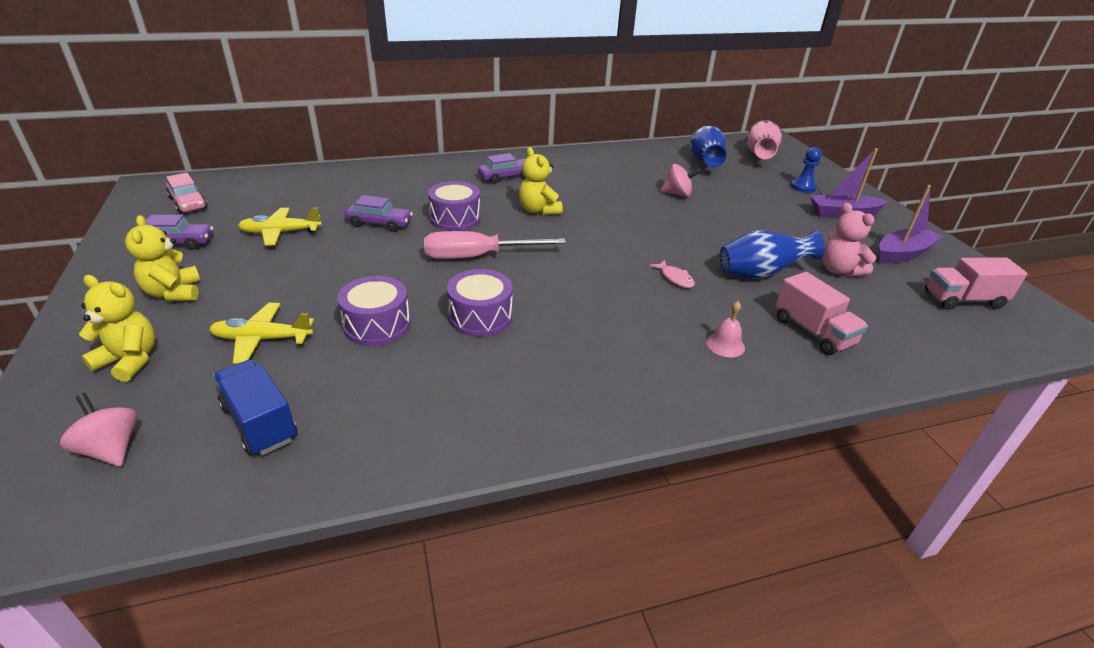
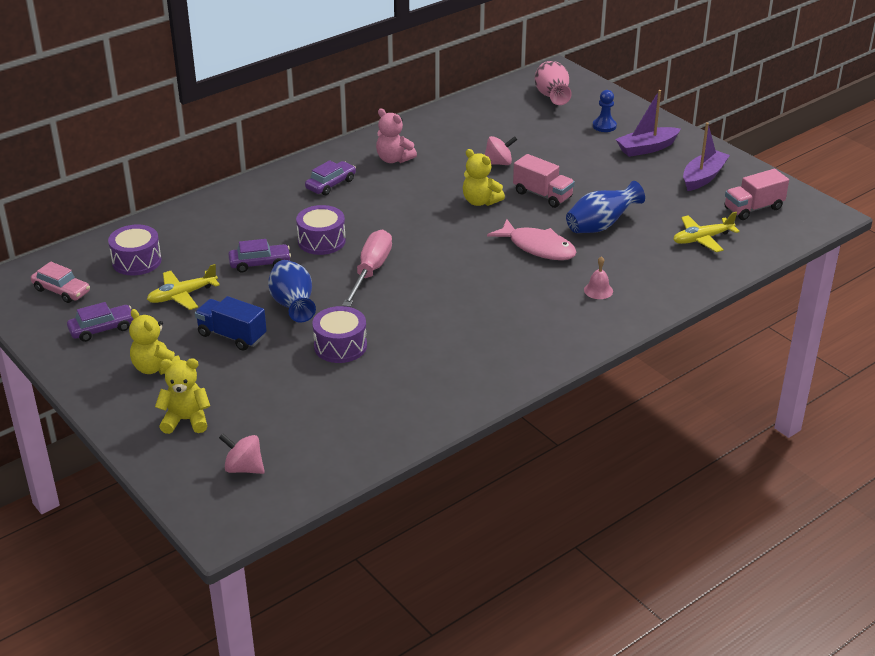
camera: 20 degrees left, 0 degrees up
(260, 423) = (324, 427): blue truck -> blue truck (232, 336)
(262, 339) = (265, 380): yellow plane -> yellow plane (702, 239)
(478, 257) = (370, 271): pink screwdriver -> pink screwdriver turned 135 degrees clockwise
(480, 317) = (412, 319): purple drum -> purple drum (136, 261)
(538, 210) = (388, 213): yellow teddy bear -> yellow teddy bear (480, 201)
(675, 278) = (538, 247): pink fish -> pink fish, size x2.08
(705, 163) = (505, 119): blue vase -> blue vase (293, 306)
(813, 332) = (654, 264): pink truck -> pink truck (542, 195)
(839, 270) = (658, 206): pink teddy bear -> pink teddy bear (394, 159)

